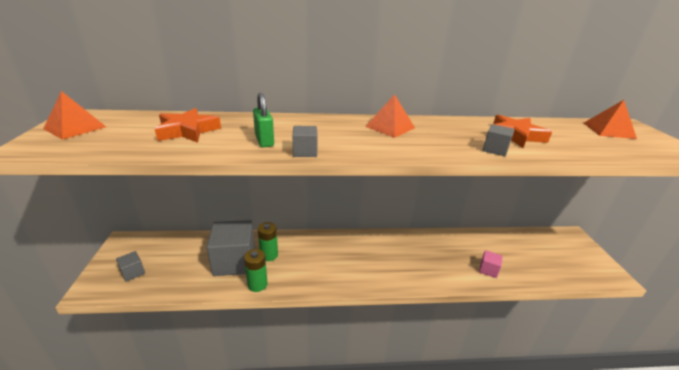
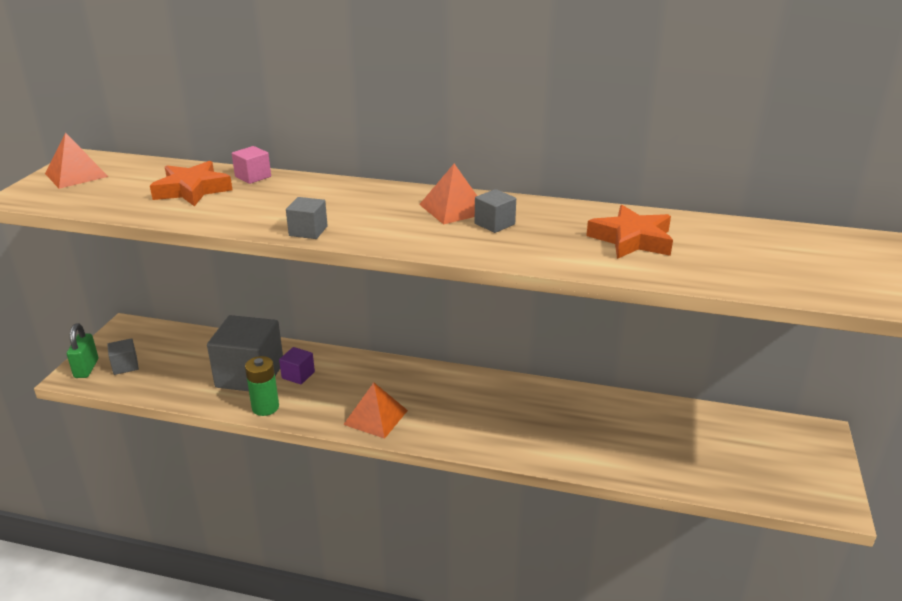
camera: 20 degrees right, 0 degrees up
(264, 141) = (271, 212): green padlock -> green padlock (86, 368)
(269, 255) = (298, 375): green battery -> purple cube
(488, 270) = (612, 453): pink cube -> pink cube (253, 177)
(495, 150) = (569, 256): grey cube -> grey cube (494, 224)
(608, 130) = (815, 248): orange pyramid -> orange pyramid (375, 417)

